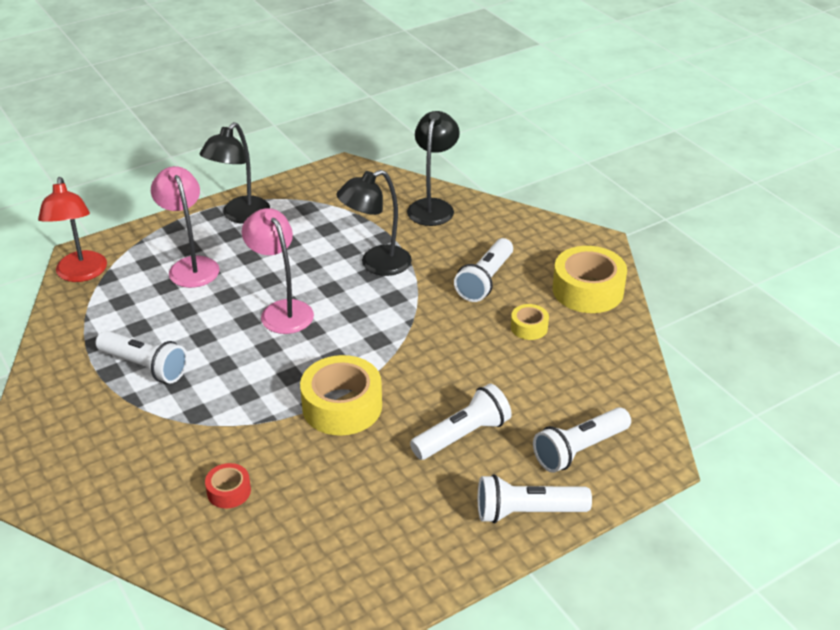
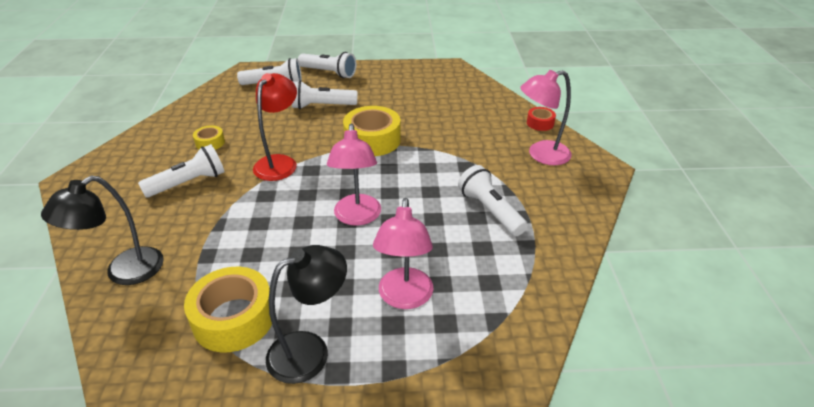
camera: 150 degrees left, 0 degrees up
(81, 274) = (522, 336): red lamp -> red lamp (280, 162)
(102, 470) = (541, 155): none -> pink lamp
(229, 491) = (468, 122): red tape -> red tape (540, 123)
(376, 264) = (245, 229): black lamp -> none
(588, 290) = (139, 151): yellow tape -> yellow tape (234, 318)

